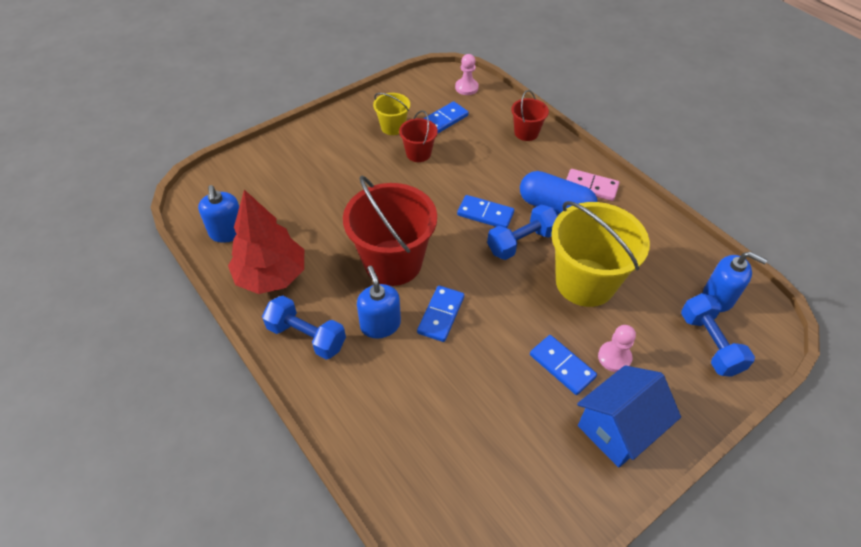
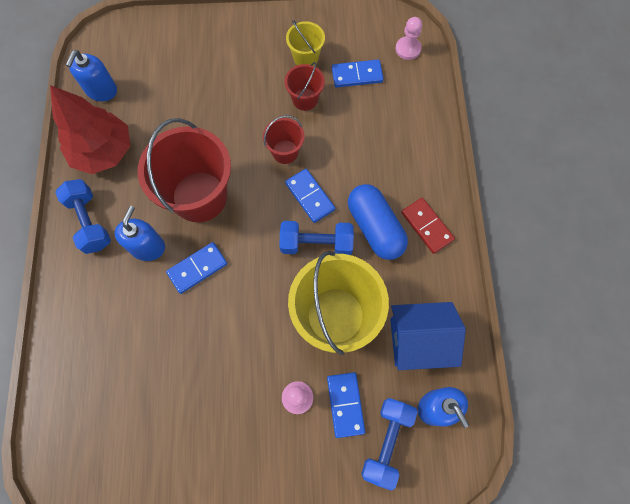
camera: 35 degrees right, 20 degrees up
(526, 133) = (419, 132): red bucket -> red bucket (285, 152)
(562, 366) = (251, 375): blue domino -> blue domino (345, 404)
(591, 186) = (427, 226): pink domino -> red domino
(617, 429) = (246, 456): blue house -> blue house (418, 340)

